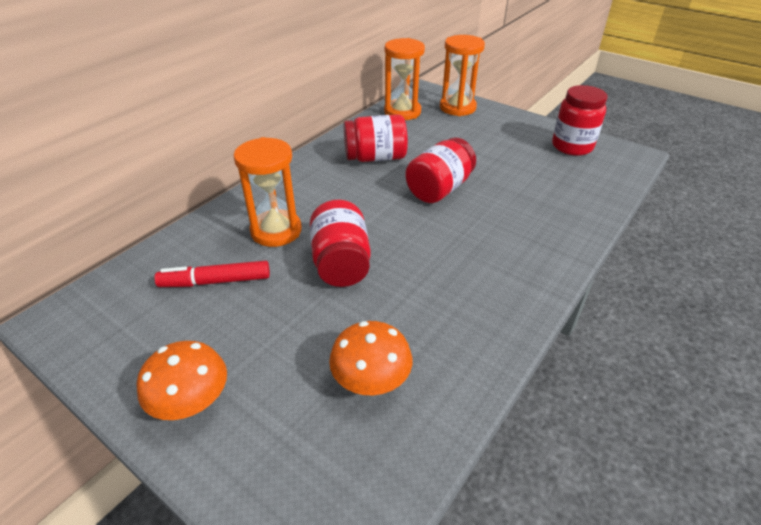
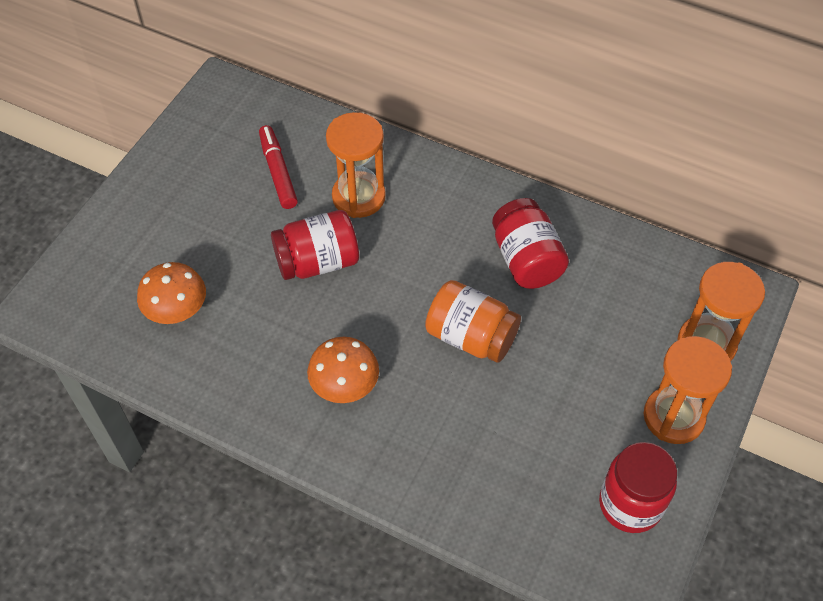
camera: 80 degrees right, 15 degrees up
(192, 401) = (149, 199): orange mushroom -> orange mushroom (344, 385)
(402, 112) = (664, 273): orange hourglass -> orange hourglass (673, 417)
(439, 189) = (471, 337): red jar -> orange jar

